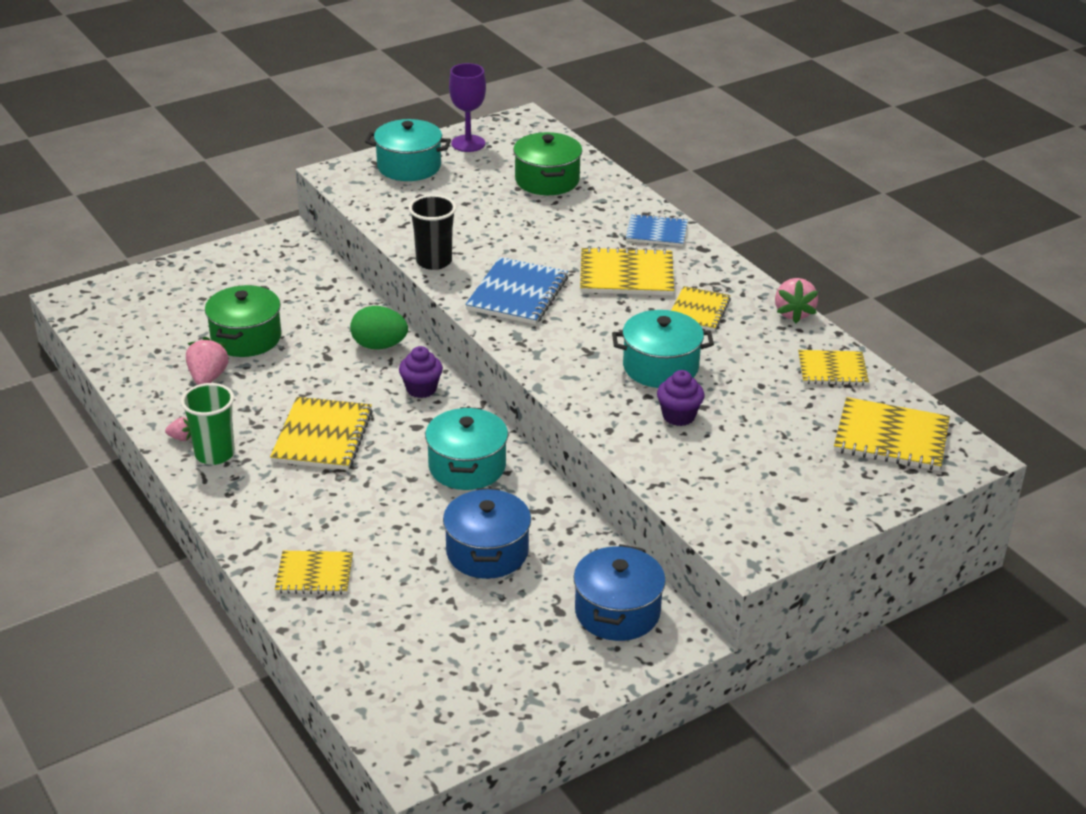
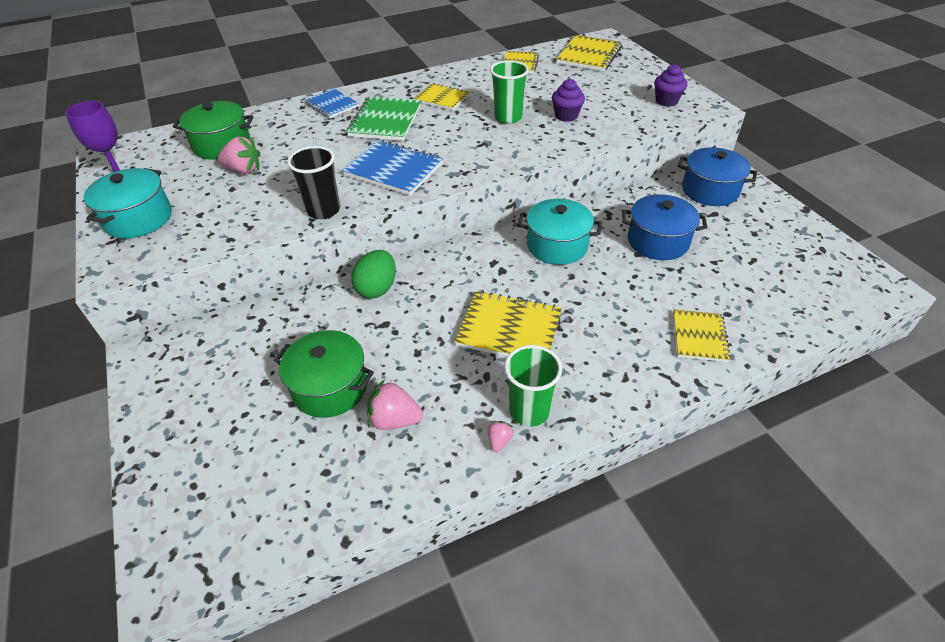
camera: 80 degrees left, 10 degrees up
(421, 389) = (449, 265): purple cupcake -> purple cupcake (666, 101)
(626, 275) = (385, 121): yellow notebook -> green notebook
(656, 232) = (332, 105): blue notebook -> blue notebook turned 60 degrees counterclockwise
(660, 367) = (508, 117): turquoise pot -> green cup
(793, 313) = (454, 68): pink strawberry -> pink strawberry (244, 170)

